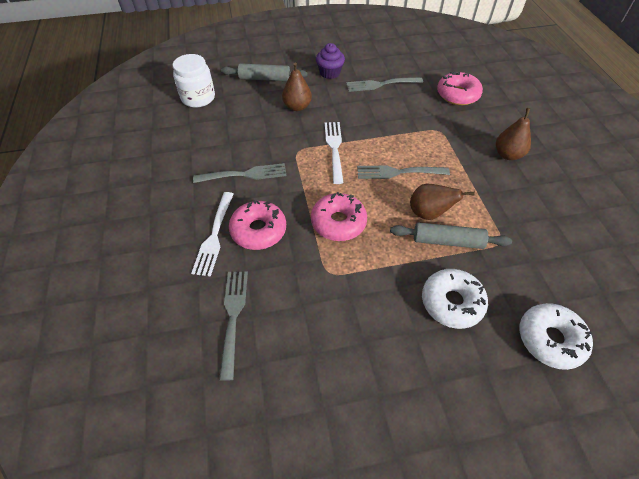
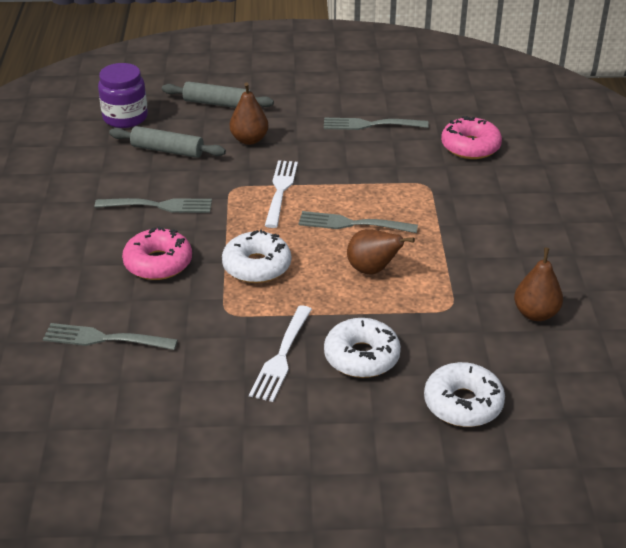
camera: 10 degrees right, 15 degrees down
(198, 98) = (125, 117): white jar -> purple jar
(214, 236) = (104, 262): white fork -> white fork (281, 356)
(233, 317) = (104, 338): grey fork -> grey fork turned 90 degrees counterclockwise
(330, 73) = (306, 105): purple cupcake -> none
(338, 222) = (257, 266): pink donut -> white donut
(447, 241) = (383, 299): grey rolling pin -> grey rolling pin (167, 150)
(507, 155) = (505, 220): brown pear -> brown pear (536, 314)

